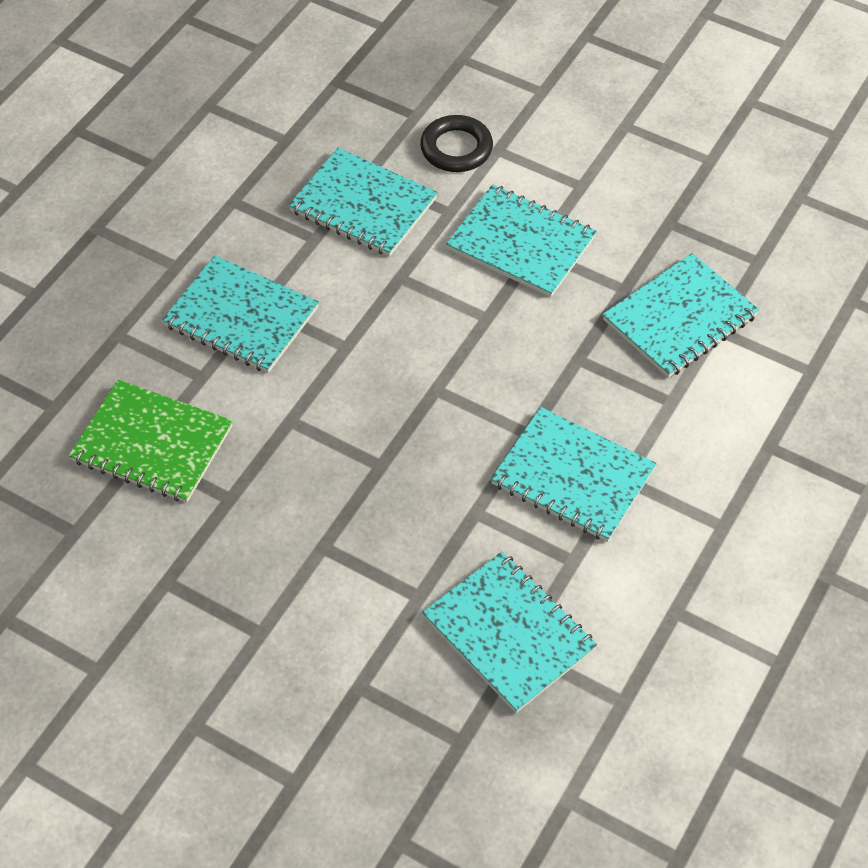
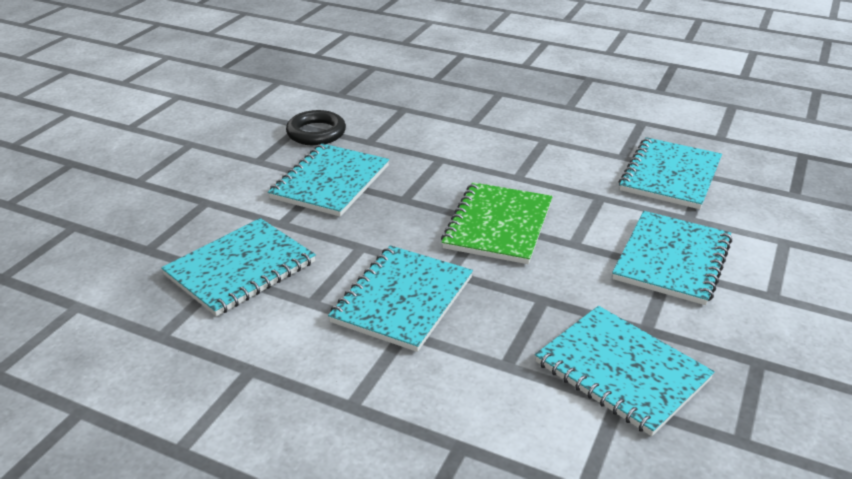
camera: 85 degrees right, 20 degrees down
(152, 444) = (411, 112): green notebook -> green notebook (498, 225)
(241, 317) = (531, 133): turquoise notebook -> turquoise notebook (330, 182)
(456, 148) = (769, 218): black ring -> black ring (316, 133)

